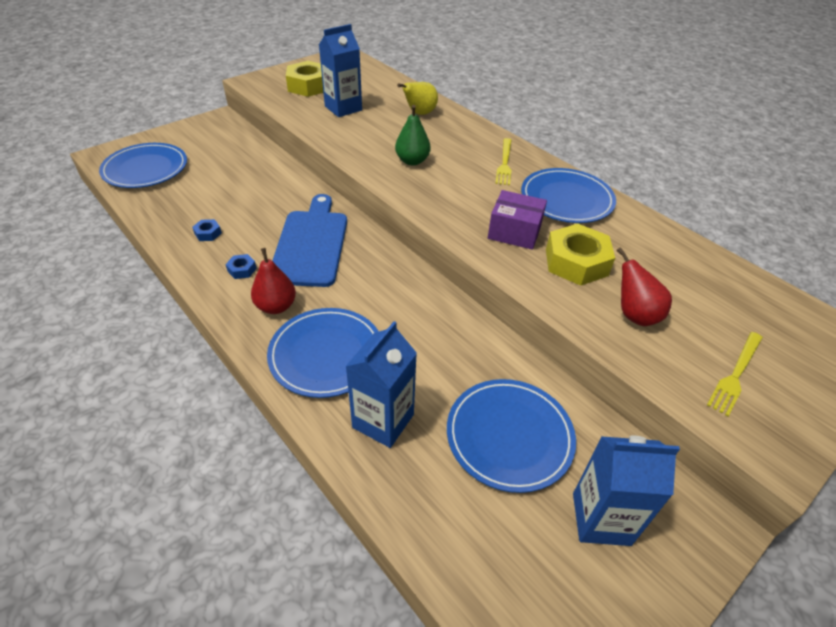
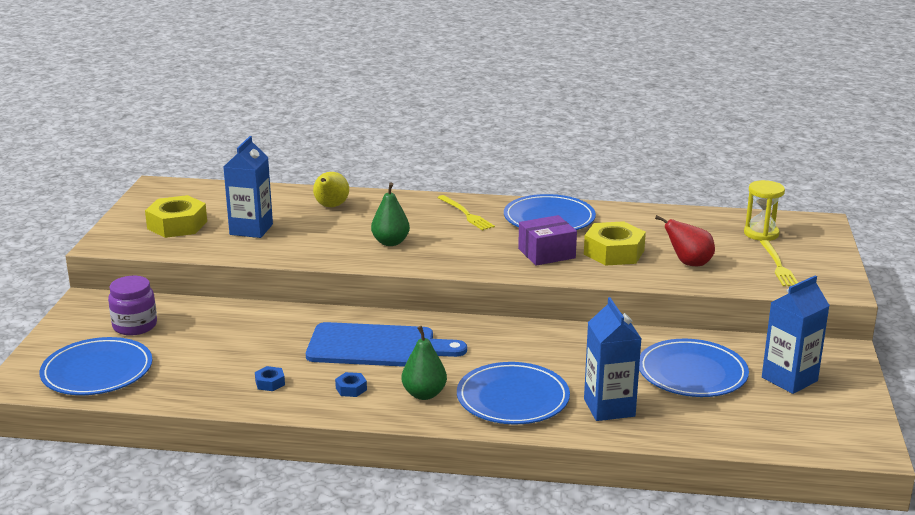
camera: 40 degrees left, 20 degrees down
(212, 148) = (135, 326): none -> purple jar
(276, 306) = (424, 394): red pear -> green pear
(311, 244) = (377, 346): blue cutting board -> blue cutting board turned 135 degrees clockwise
(766, 323) = (761, 234): none -> yellow hourglass

